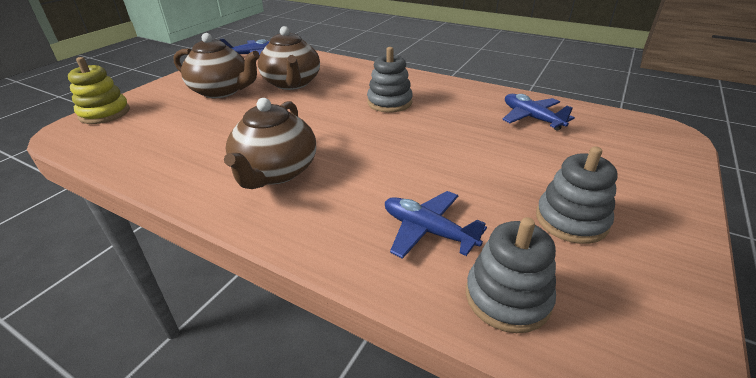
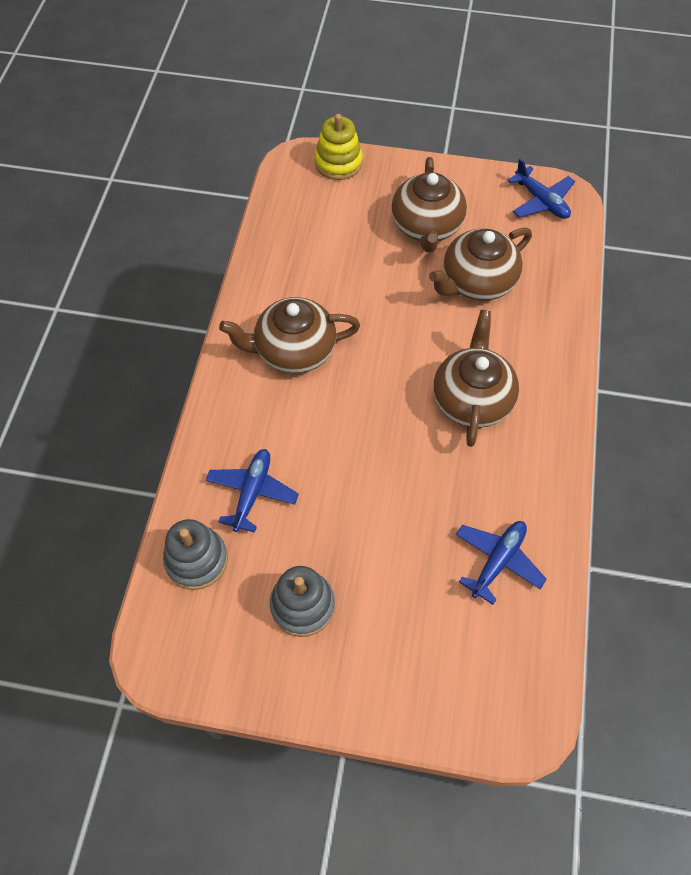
camera: 70 degrees right, 25 degrees up
(389, 102) = (472, 399): grey stacking toy -> brown teapot

